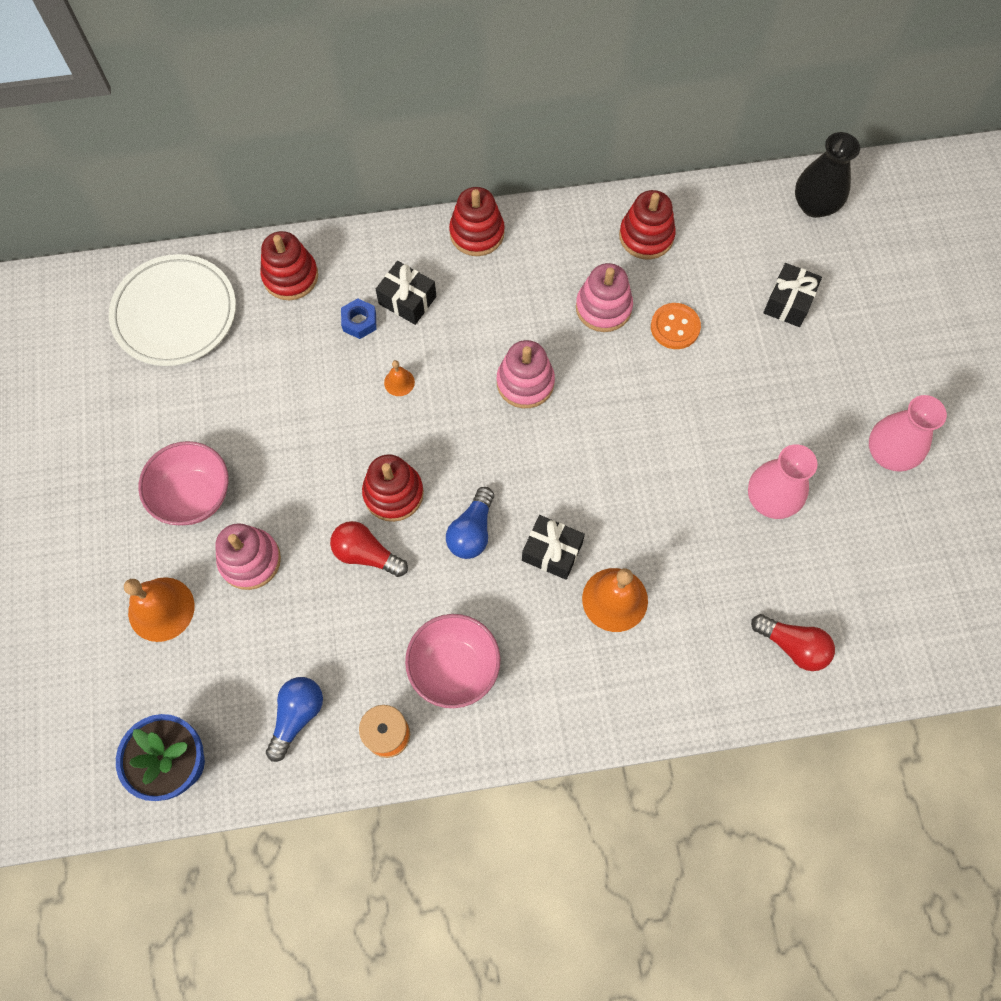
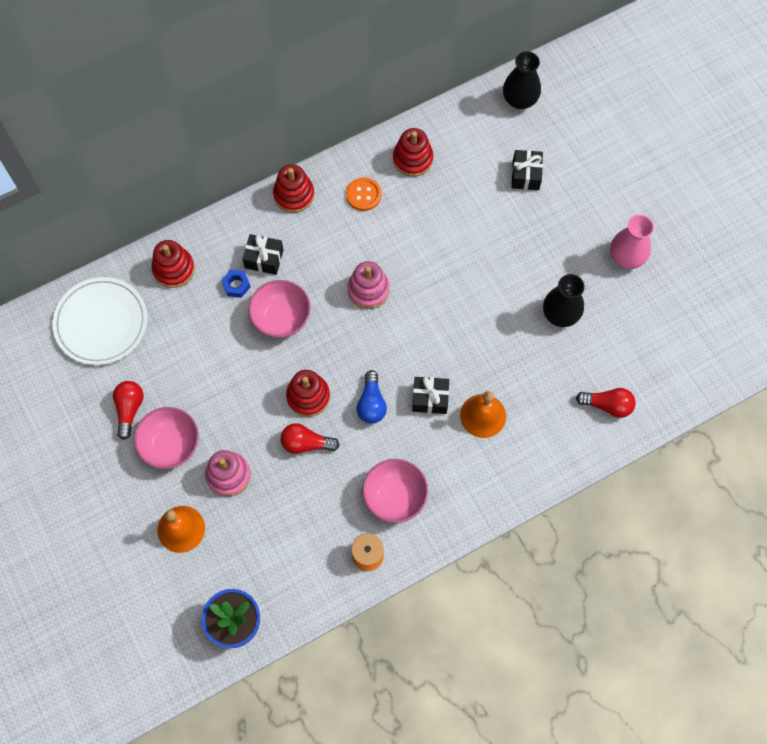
camera: 20 degrees left, 0 degrees up
(163, 432) = (129, 409): none -> red light bulb
(297, 716) = (303, 565): blue light bulb -> none
(399, 382) = (281, 318): orange bell -> pink bowl
(603, 307) = (402, 219): pink stacking toy -> none
(675, 327) = (456, 217): orange button -> orange button (363, 195)
(770, 499) = (560, 314): pink vase -> black vase

